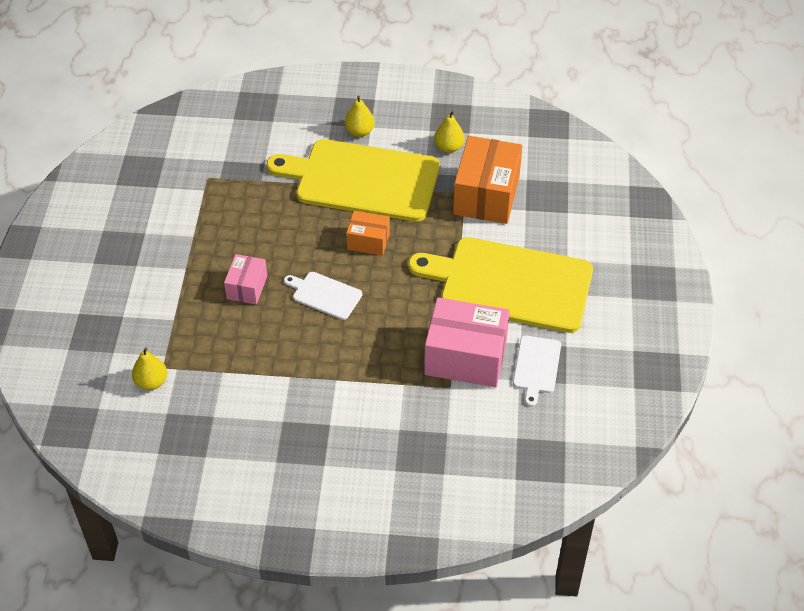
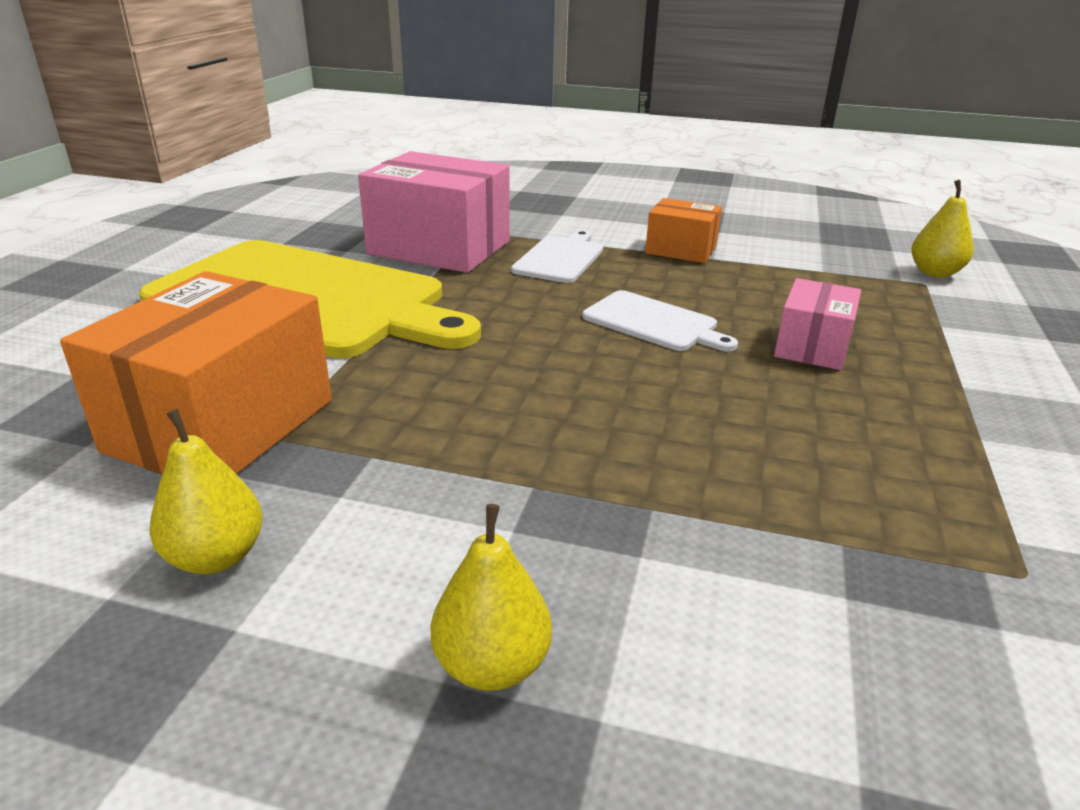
camera: 170 degrees left, 20 degrees down
(362, 180) = (529, 502): yellow cutting board -> none
(368, 241) = (549, 380): orange box -> orange box (681, 250)
(536, 367) = (344, 233): white cutting board -> white cutting board (560, 258)

